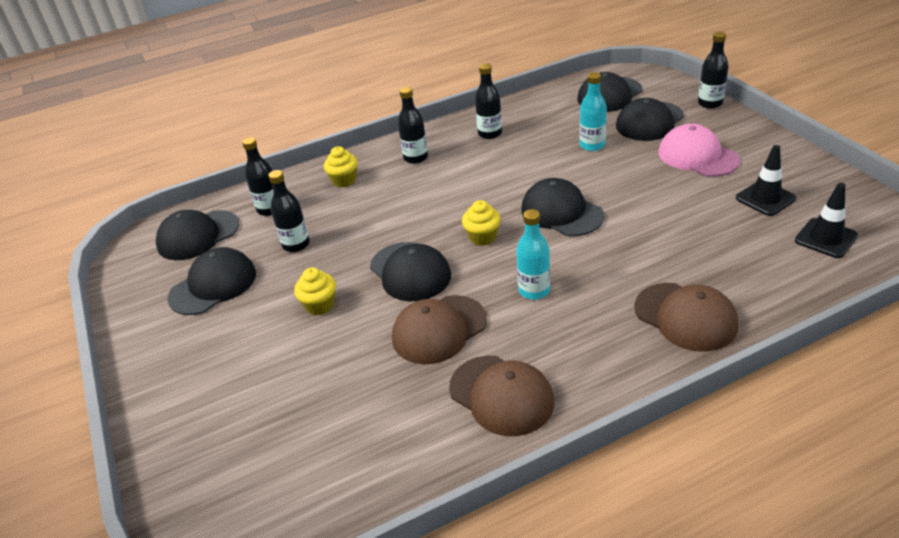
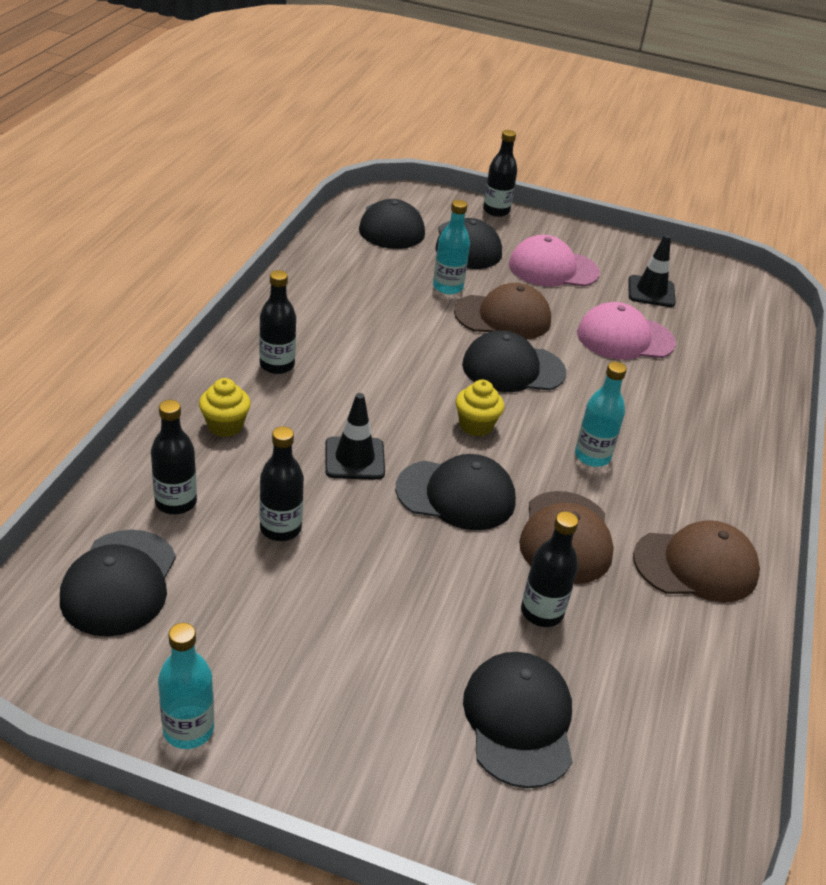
camera: 55 degrees left, 0 degrees up
(133, 315) = (188, 729): none -> turquoise bottle
(213, 285) = (245, 630): black cap -> black cap (519, 721)
(320, 305) = (414, 580): yellow cupcake -> none
(490, 134) = (324, 307): black bottle -> black bottle (542, 612)
(685, 224) = (625, 338): none -> pink cap
(685, 317) = (728, 422): brown cap -> brown cap (503, 317)
(826, 238) = (730, 312): black traffic cone -> black traffic cone (354, 459)

